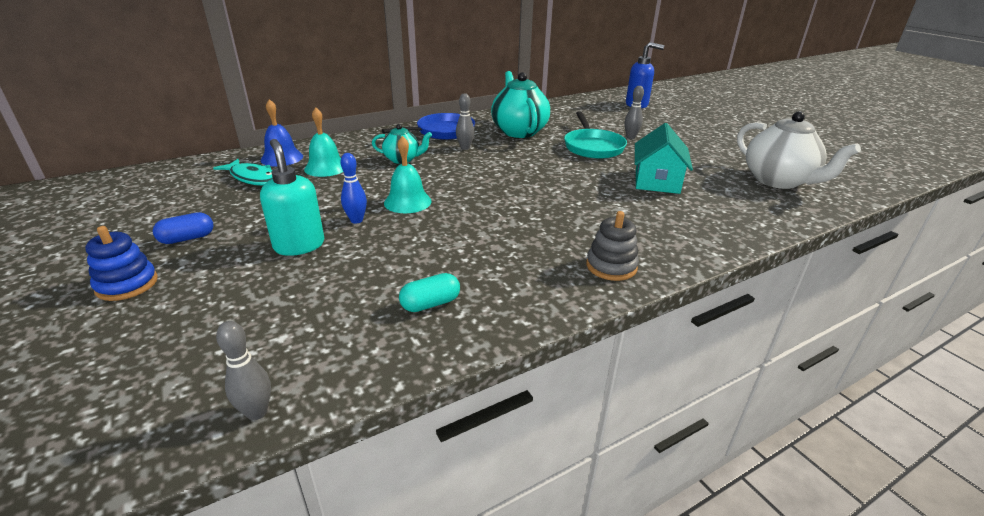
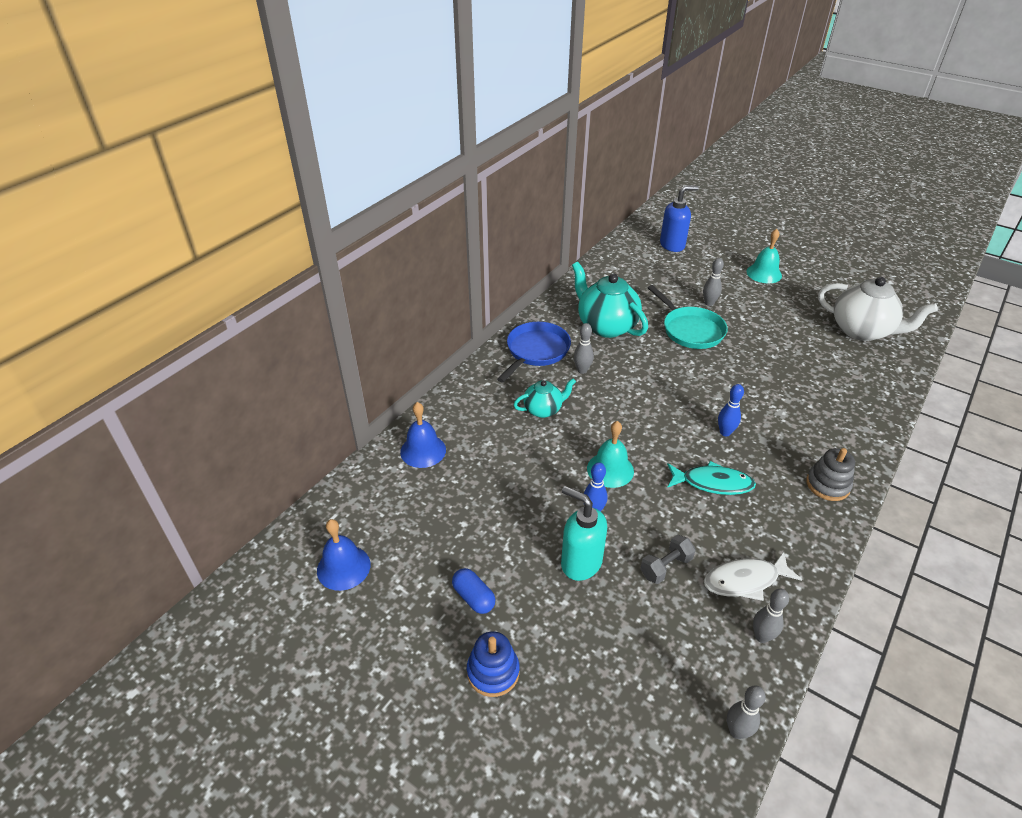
camera: 25 degrees left, 10 degrees up
(132, 197) = (343, 567): none -> blue bell
(187, 238) = (473, 597): blue capsule -> blue capsule turned 75 degrees counterclockwise
(253, 178) = (431, 492): turquoise fish -> turquoise fish (712, 483)
(326, 167) = (484, 449): turquoise bell -> turquoise bell (764, 273)
(367, 270) = (665, 567): none -> grey dumbbell
(389, 349) = (761, 637): none -> grey bowling pin
(430, 304) = (745, 580): turquoise capsule -> white fish
(545, 207) = (725, 432): none -> blue bowling pin
(656, 181) = (778, 363): turquoise house -> none

